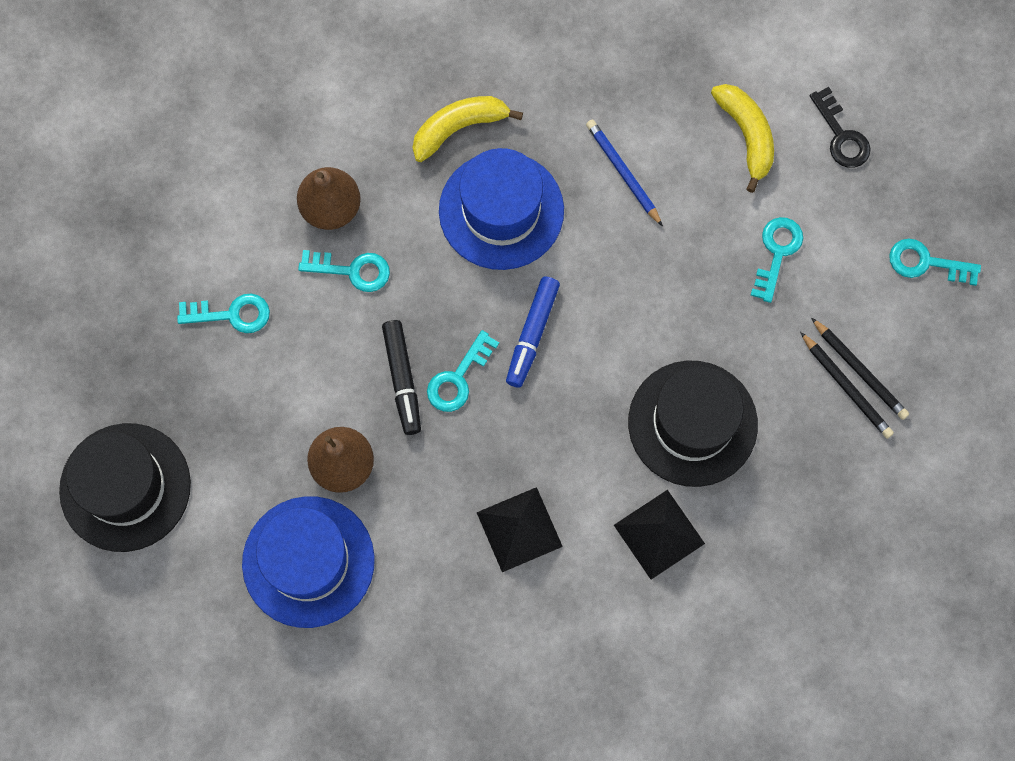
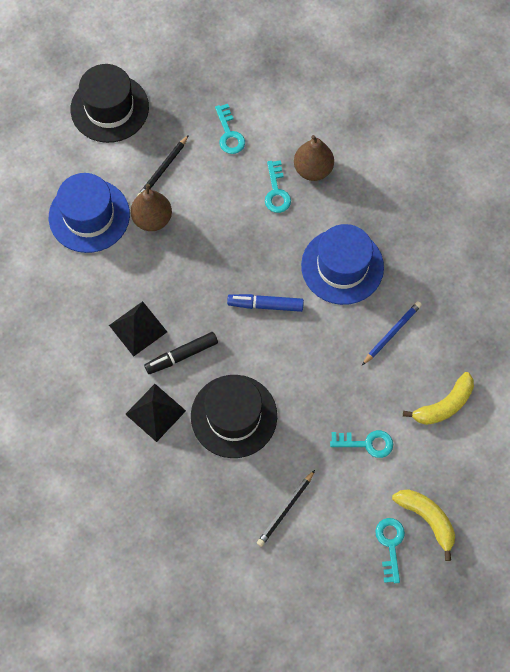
camera: 75 degrees right, 5 degrees down
(402, 380) = (215, 238): black marker -> black marker (181, 355)
(458, 378) = (225, 269): turquoise key -> none
(459, 128) = (390, 228): yellow banana -> yellow banana (427, 519)
(841, 135) = (465, 467): black key -> none
(860, 371) = (299, 516): black pencil -> black pencil (163, 169)

